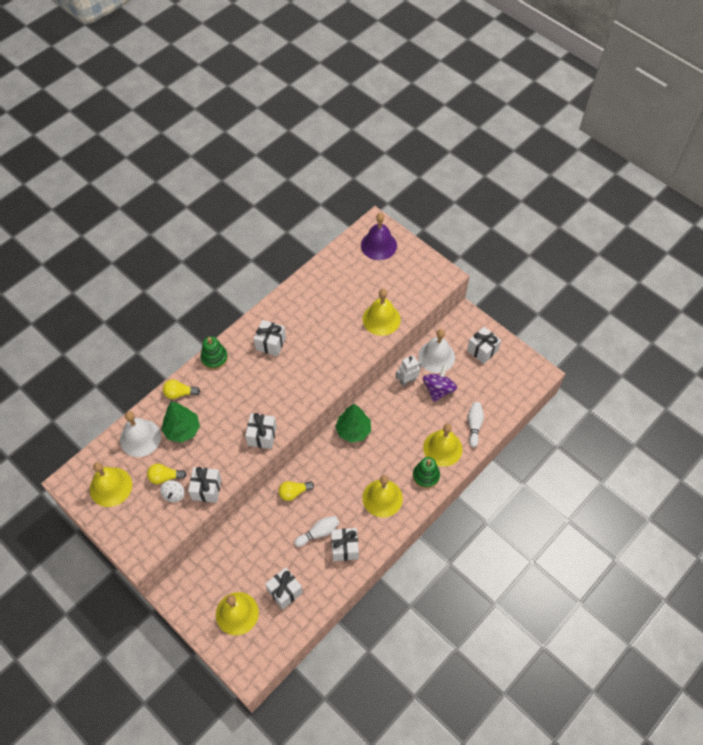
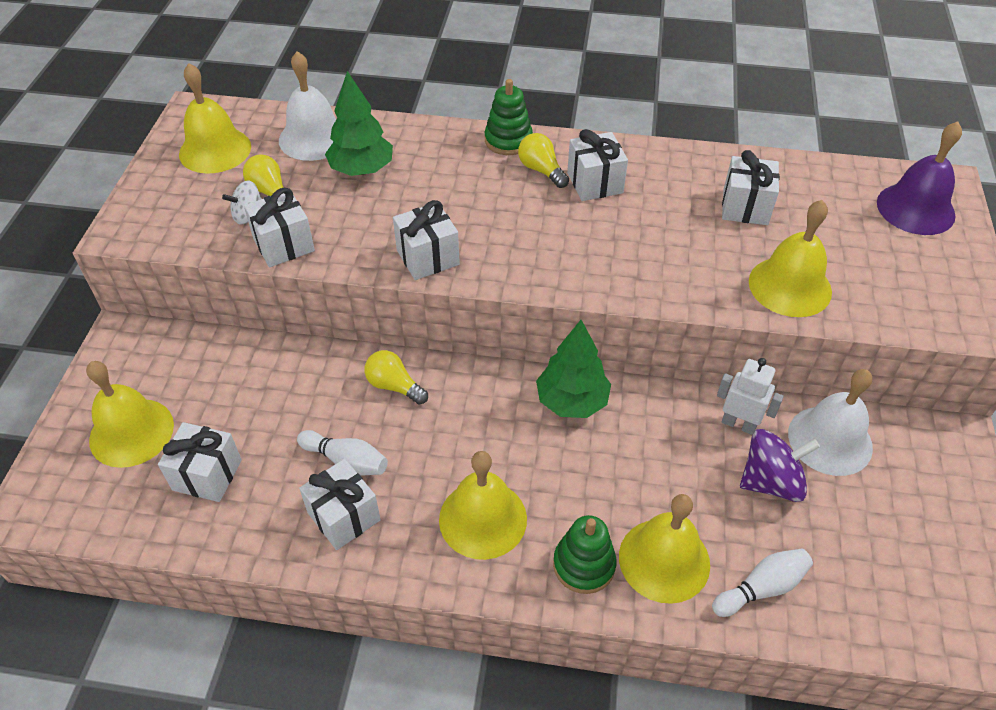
camera: 55 degrees right, 10 degrees down
(179, 393) = (418, 137): yellow light bulb -> yellow light bulb (541, 170)
(482, 350) = (925, 507): white gift -> white gift (745, 207)

